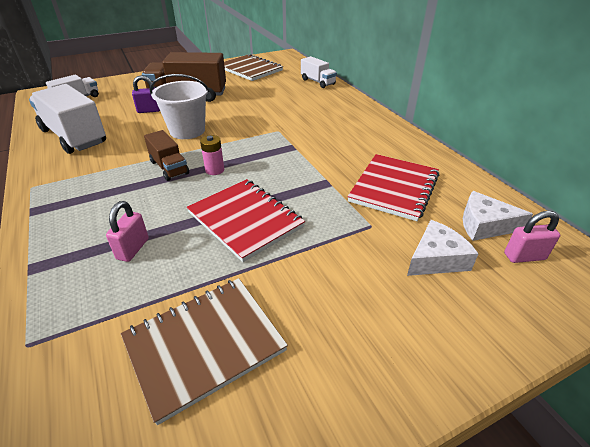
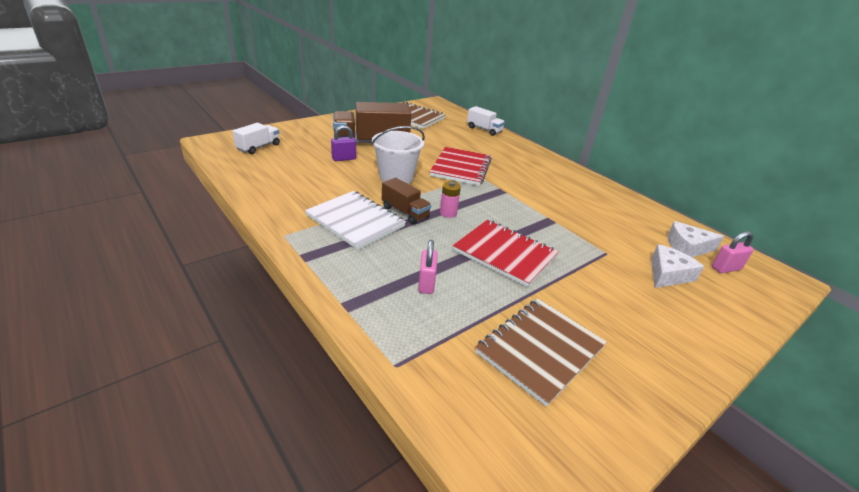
camera: 15 degrees left, 5 degrees down
(74, 136) = (287, 185): white truck -> none
(111, 175) = (355, 221): none -> white notebook
(394, 188) = (606, 222): red notebook -> red notebook (461, 168)

